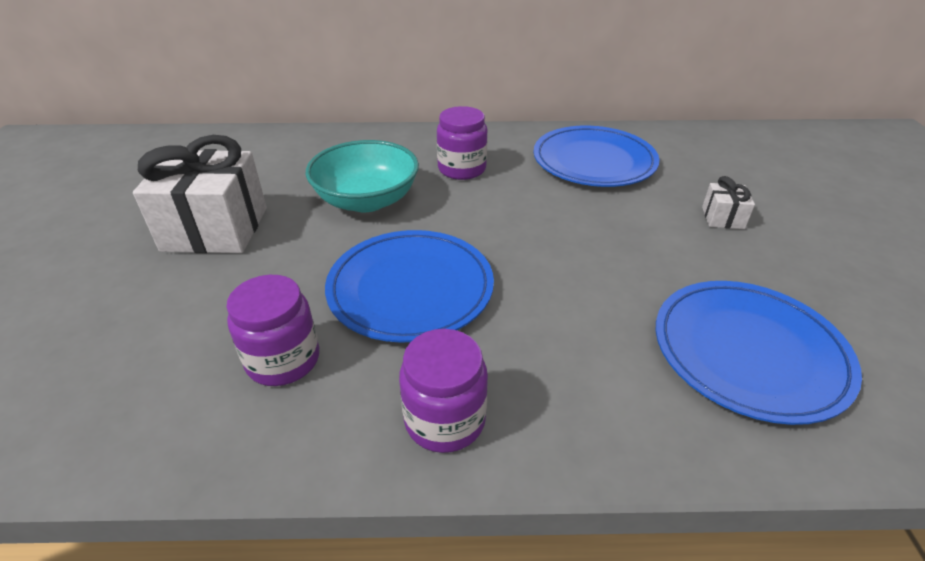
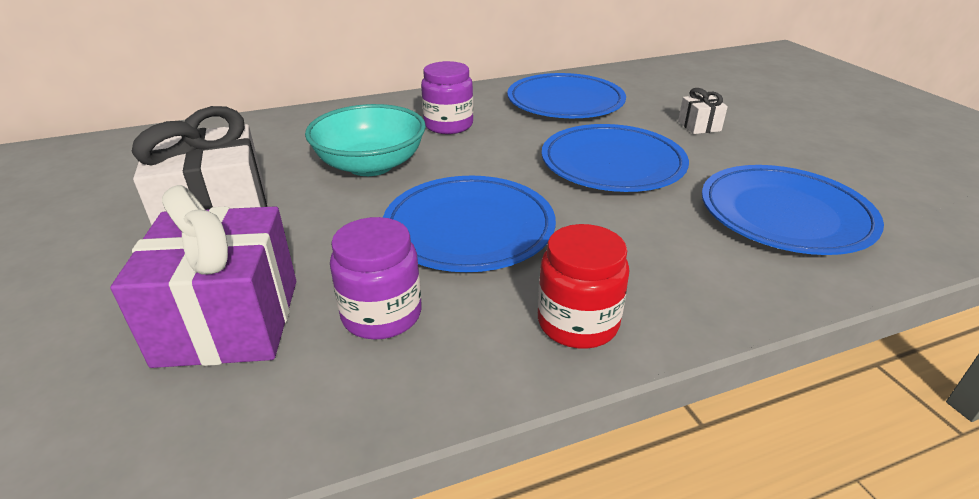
camera: 20 degrees left, 5 degrees down
(167, 332) = (229, 321): none -> purple gift
(445, 420) = (578, 323): purple jar -> red jar
(595, 246) = (612, 163): none -> blue plate

